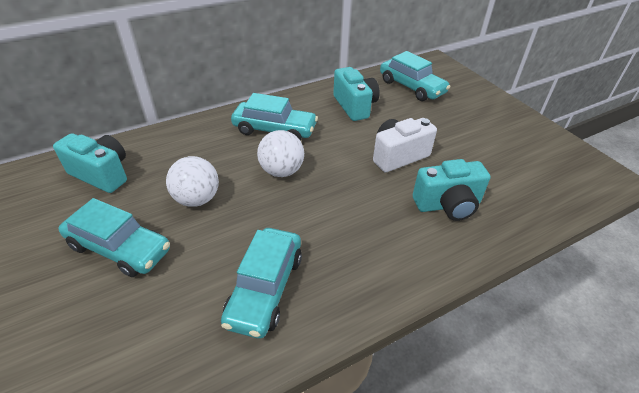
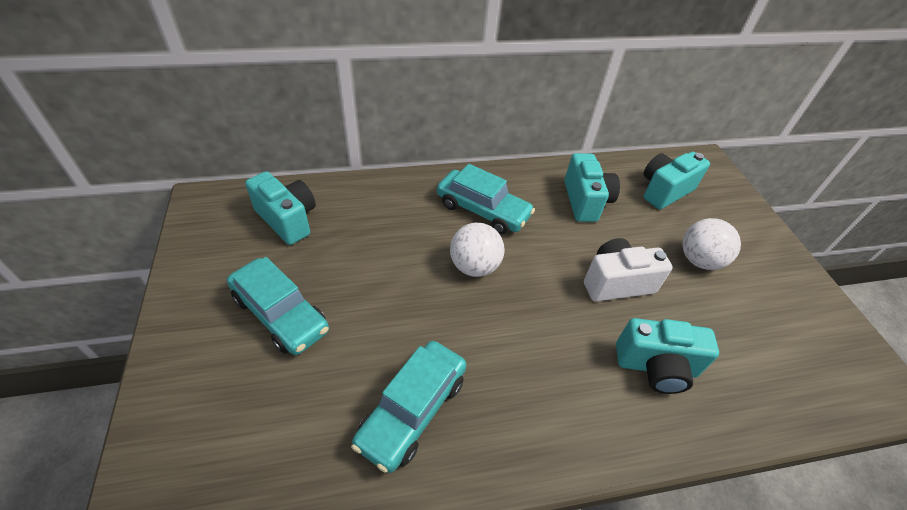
camera: 15 degrees right, 5 degrees up
(197, 199) = (374, 277): white ball -> white ball (699, 260)
(411, 87) = (664, 191): turquoise car -> turquoise camera

